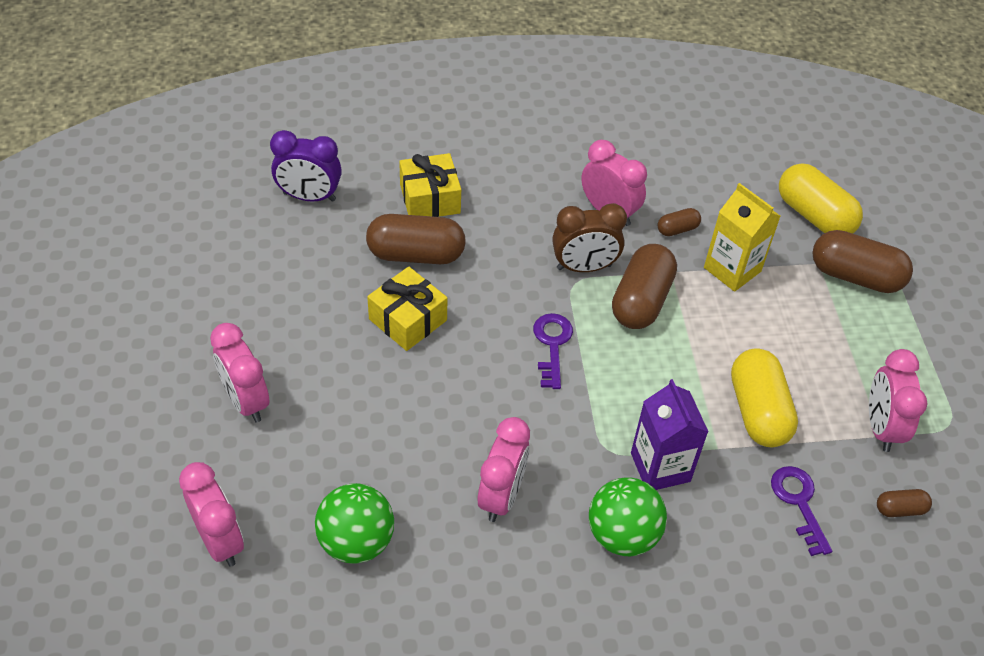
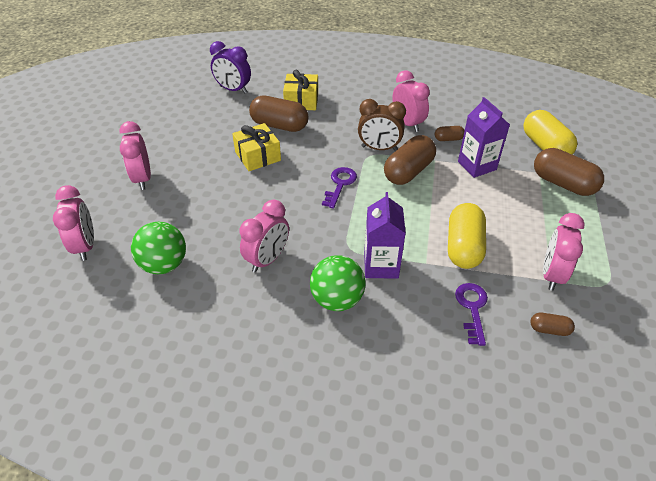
camera: 20 degrees right, 5 degrees down
(732, 269) = (477, 165): yellow carton -> purple carton

